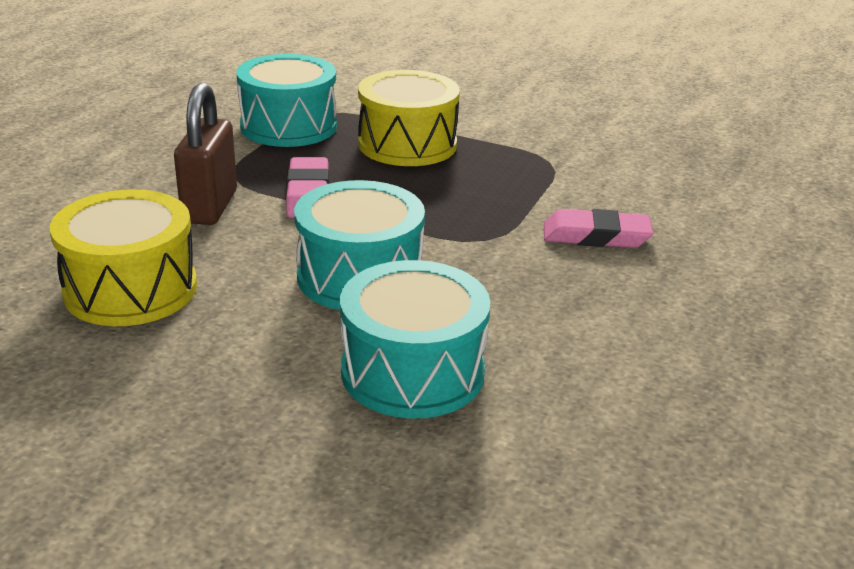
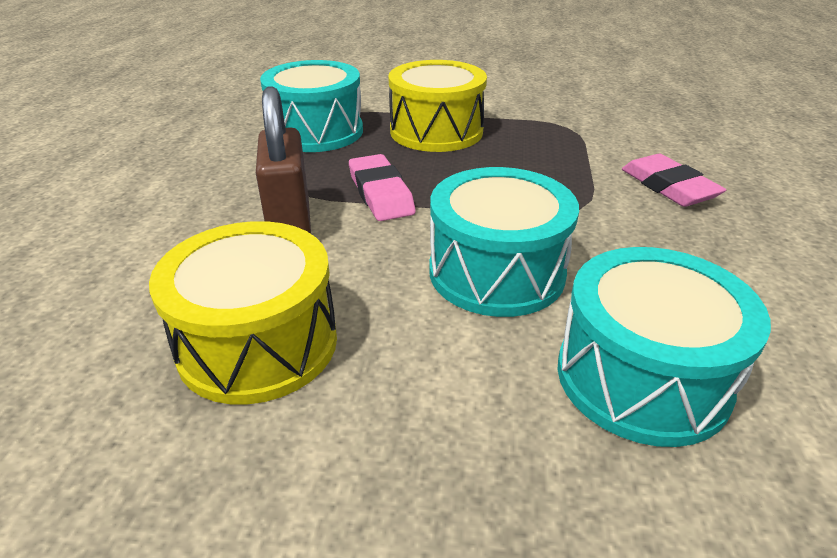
camera: 15 degrees left, 5 degrees up
(596, 236) = (668, 187): pink eraser -> pink eraser turned 75 degrees clockwise

